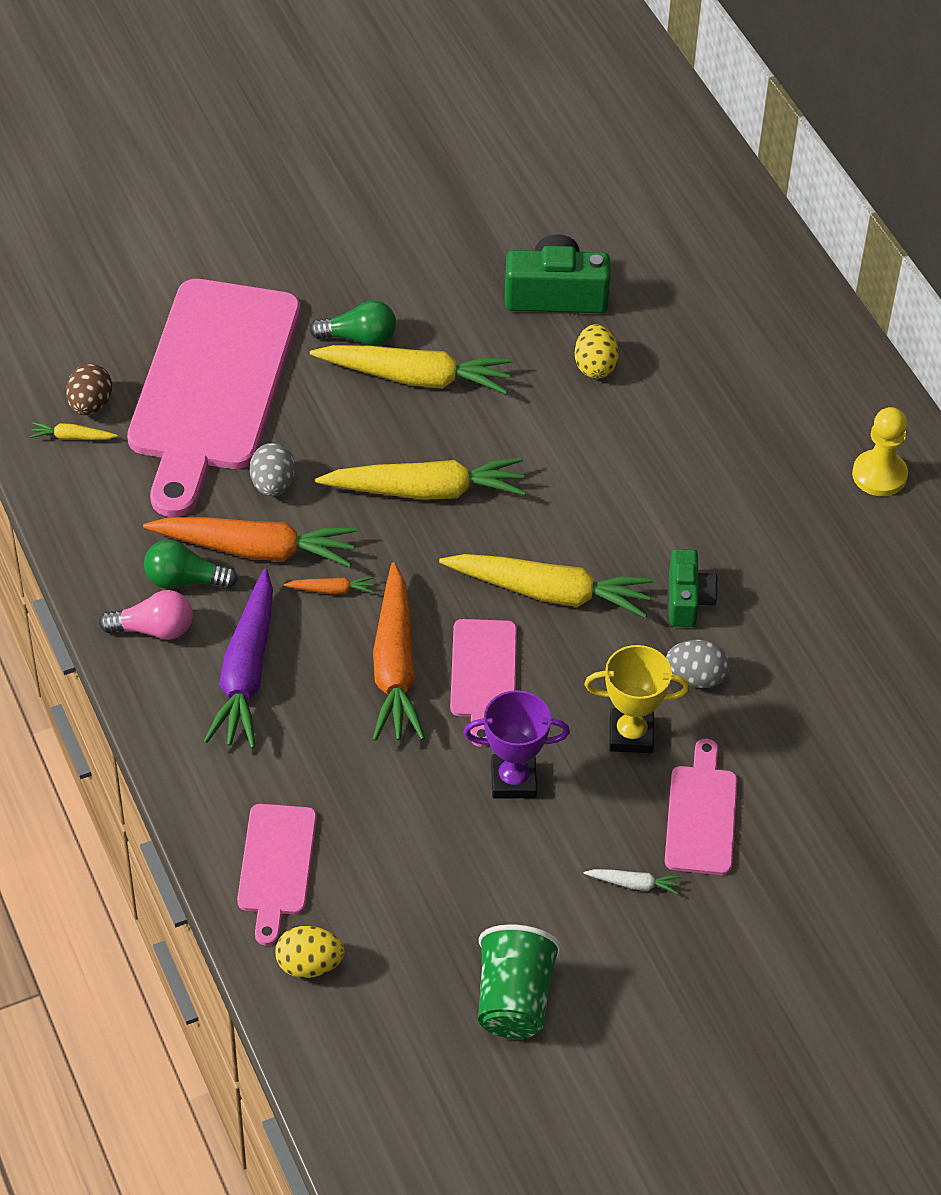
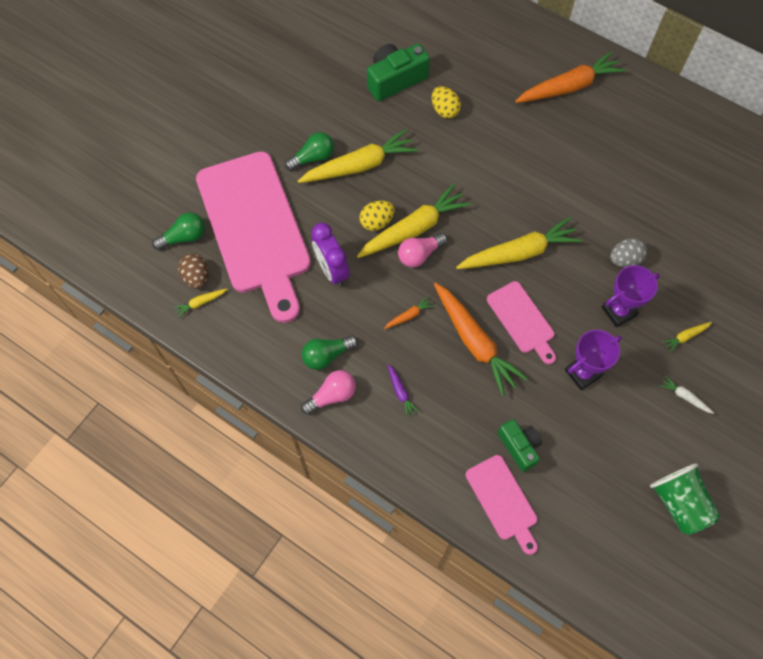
camera: 30 degrees left, 15 degrees up
(111, 350) = (184, 237): none -> green light bulb
(246, 672) = (400, 392): purple carrot -> purple carrot, size x0.42
(255, 550) = (351, 315): orange carrot -> orange carrot (569, 87)
(273, 484) = (331, 270): grey egg -> purple clock
(309, 965) = (564, 550): yellow egg -> yellow egg (377, 222)
(408, 526) = (419, 255): none -> pink light bulb
(631, 735) = (618, 311): yellow trophy -> purple trophy
(634, 884) = (684, 397): white carrot -> white carrot turned 120 degrees counterclockwise
(688, 600) = (587, 218): green camera -> green camera (519, 447)
(701, 815) = (685, 337): pink cutting board -> yellow carrot
(879, 475) = (623, 97): yellow pawn -> none

